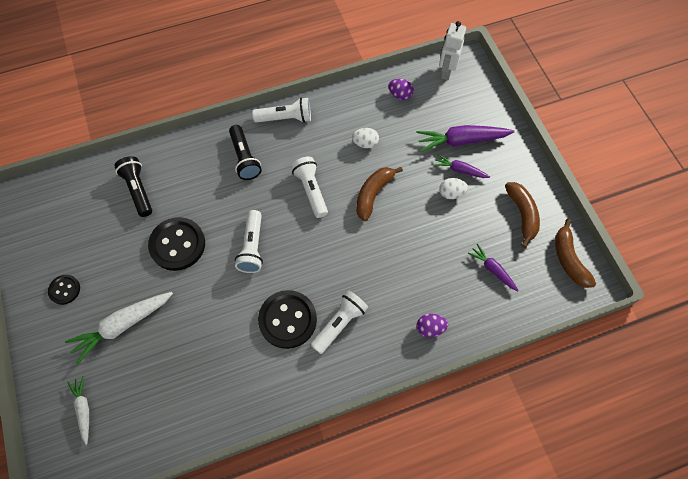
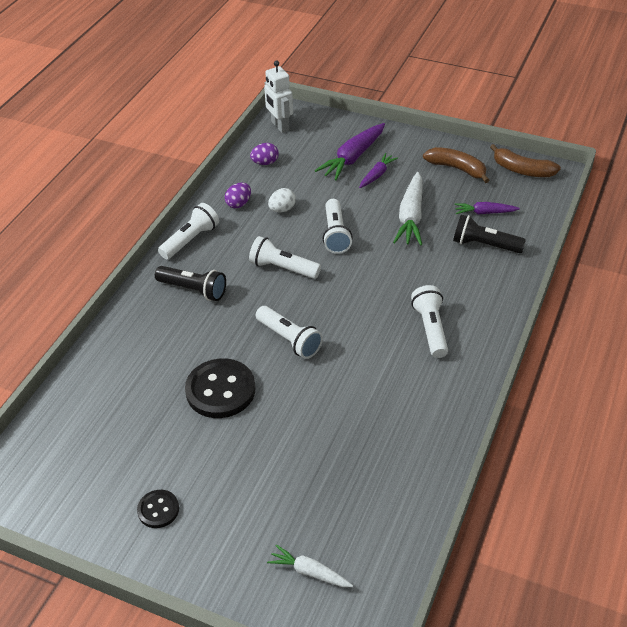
camera: 45 degrees left, 20 degrees down
(122, 326) = (255, 484): white carrot -> white carrot (411, 217)
(138, 190) = (123, 384): black flashlight -> black flashlight (484, 245)
(287, 320) = (388, 360): black button -> none
(373, 194) = (335, 234): brown banana -> white flashlight
(430, 328) = (495, 278): purple egg -> purple egg (239, 204)
(451, 193) = (391, 192): white egg -> none
(460, 170) = (377, 175): purple carrot -> purple carrot turned 150 degrees clockwise

